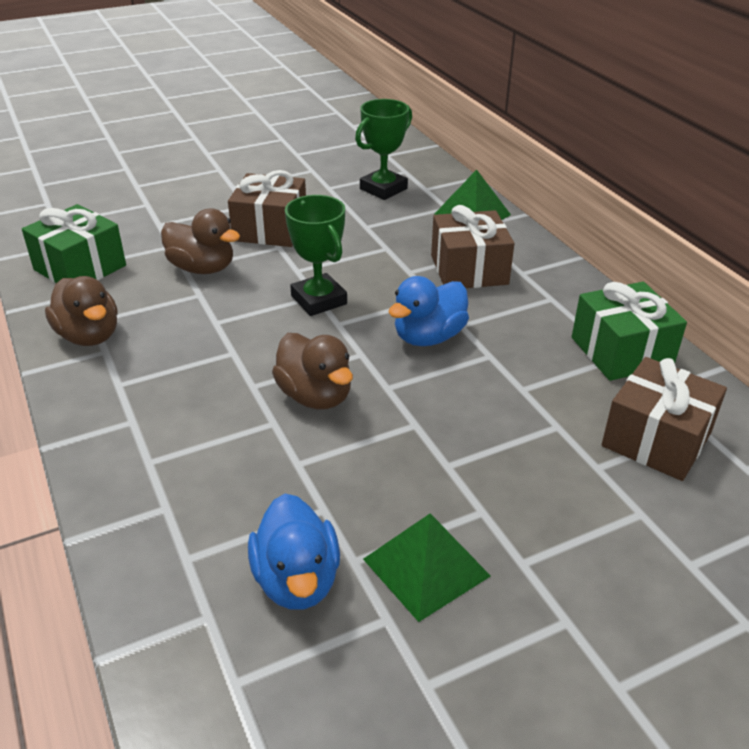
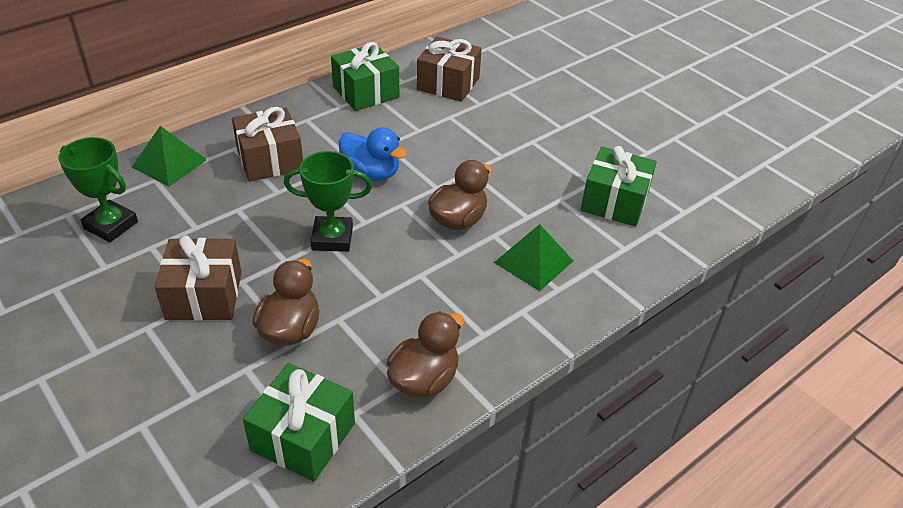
camera: 105 degrees left, 5 degrees up
(297, 580) = (614, 201): blue duck -> green gift
(319, 300) = (332, 238): green trophy -> green trophy turned 45 degrees clockwise
(426, 567) = (581, 158): green pyramid -> green pyramid (533, 261)

